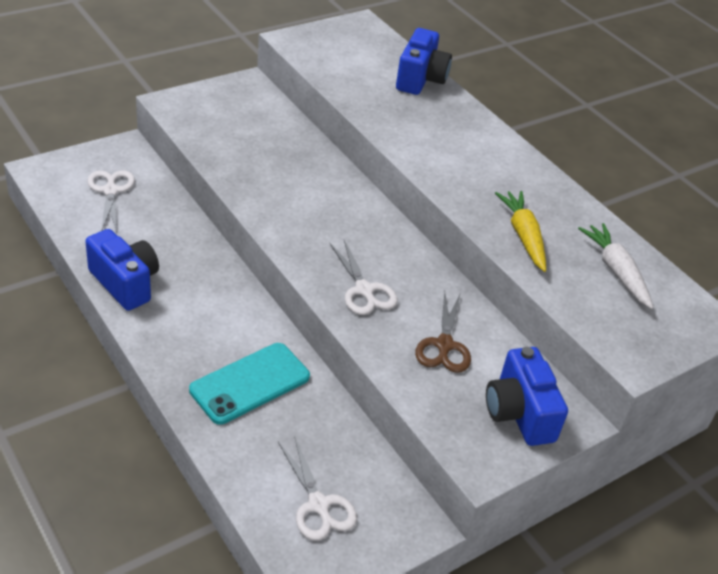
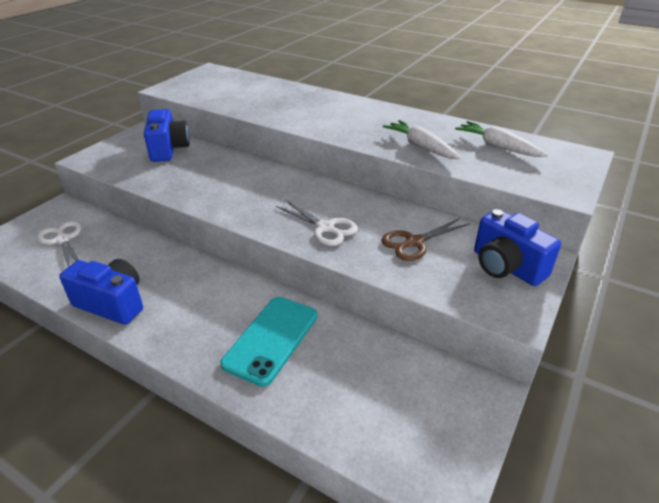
camera: 20 degrees left, 5 degrees down
(319, 505) = (399, 415): white scissors -> none
(420, 79) = (274, 86): blue camera -> blue camera (168, 149)
(444, 345) = (414, 242): brown scissors -> brown scissors turned 75 degrees clockwise
(523, 236) = (421, 147): yellow carrot -> white carrot

